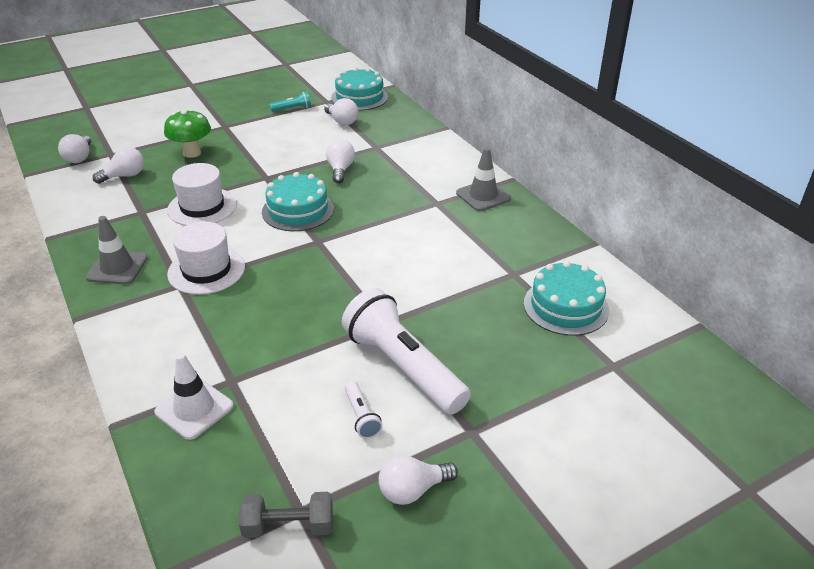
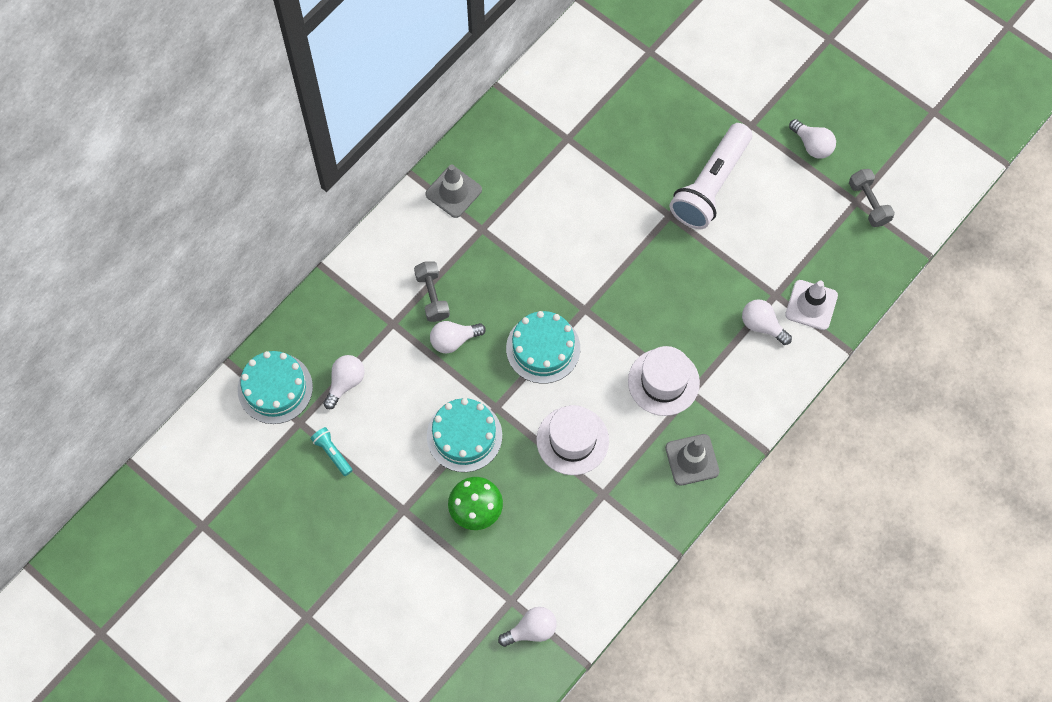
camera: 110 degrees left, 30 degrees up
(125, 176) = (548, 554): white light bulb -> white light bulb (762, 325)
(361, 417) = (769, 195): white flashlight -> none
(387, 167) = (432, 296): none -> grey dumbbell
(566, 306) = (595, 92): turquoise cake -> turquoise cake (464, 435)

